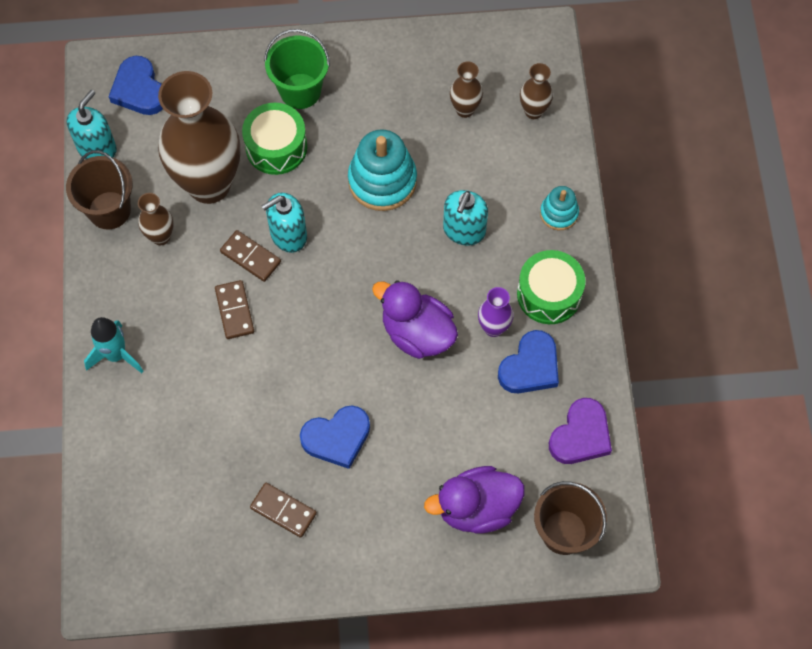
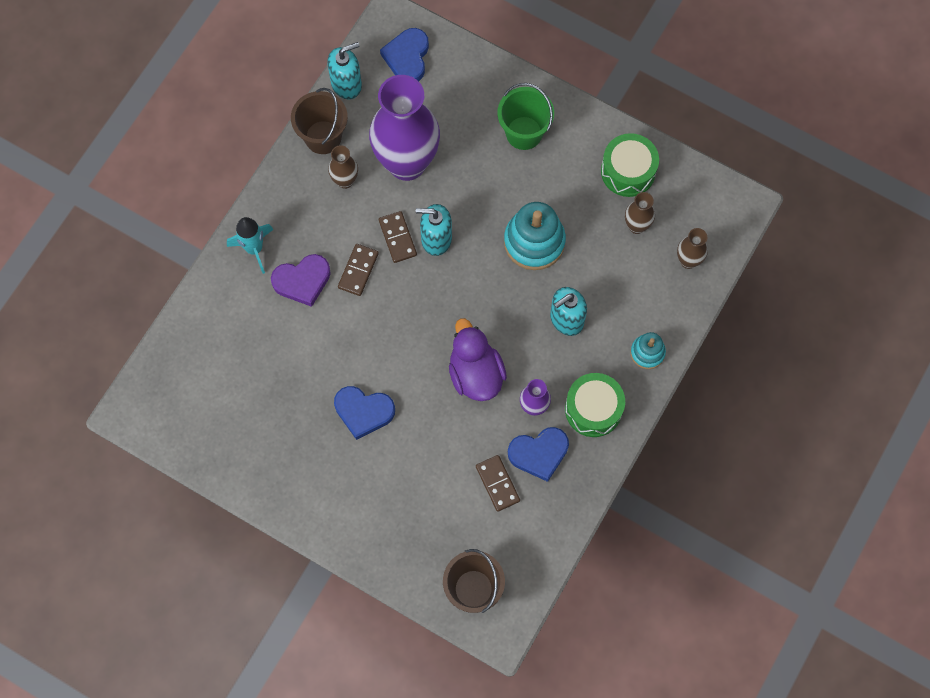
camera: 35 degrees right, 5 degrees up
(209, 184) = (407, 163): brown vase -> purple vase
(276, 147) = (475, 165): green drum -> green drum (628, 171)
(283, 511) = (290, 438): brown domino -> brown domino (497, 484)
(476, 508) = (424, 529): purple duck -> none
(581, 435) = (538, 528): purple heart -> purple heart (302, 281)

